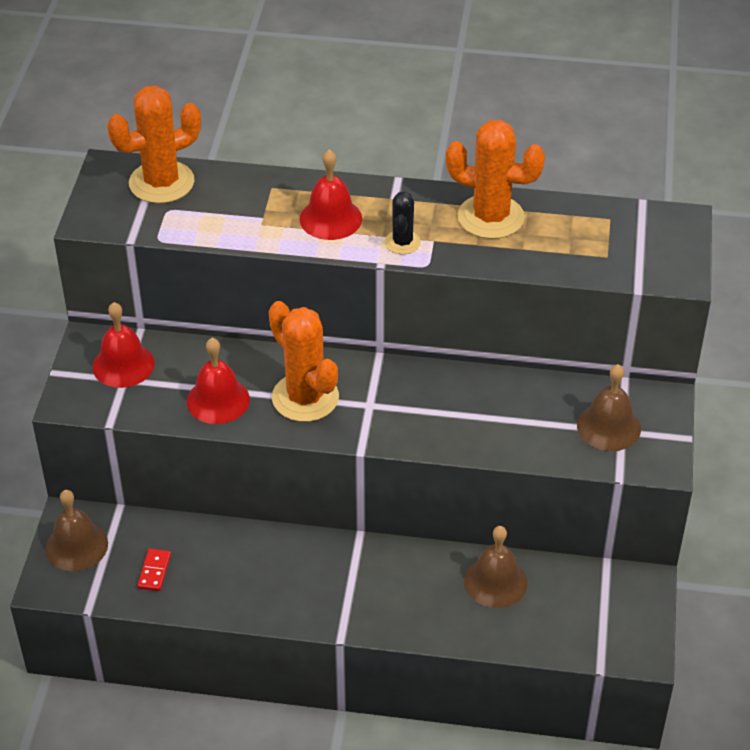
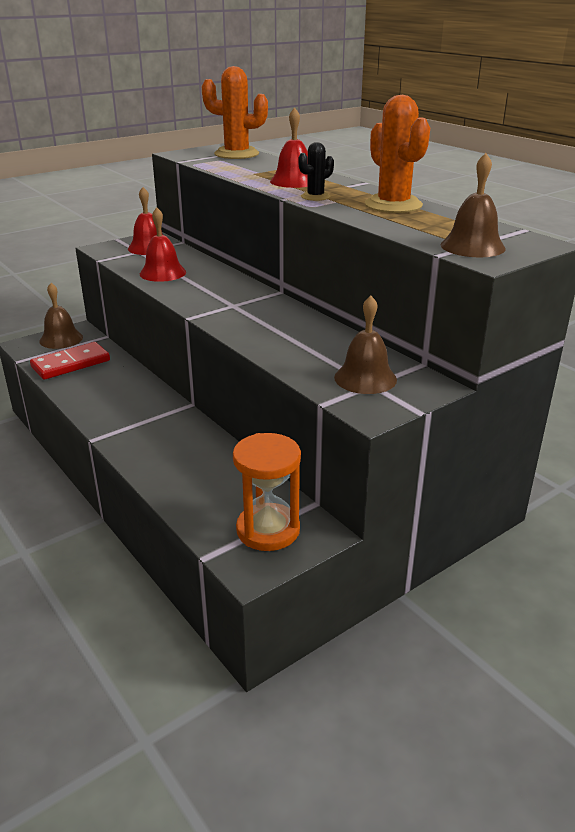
camera: 45 degrees right, 15 degrees down
(154, 571) = (71, 364): red domino -> red domino, size x2.07
(305, 398) = (205, 289): orange cactus -> none
(495, 582) = (223, 469): brown bell -> brown bell (472, 246)
(608, 611) = (268, 530): none -> orange hourglass

